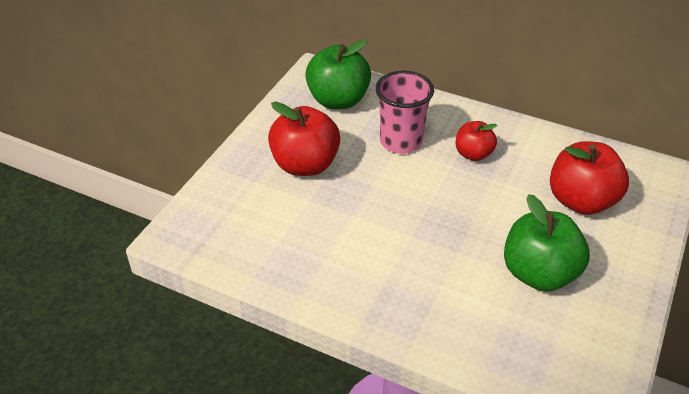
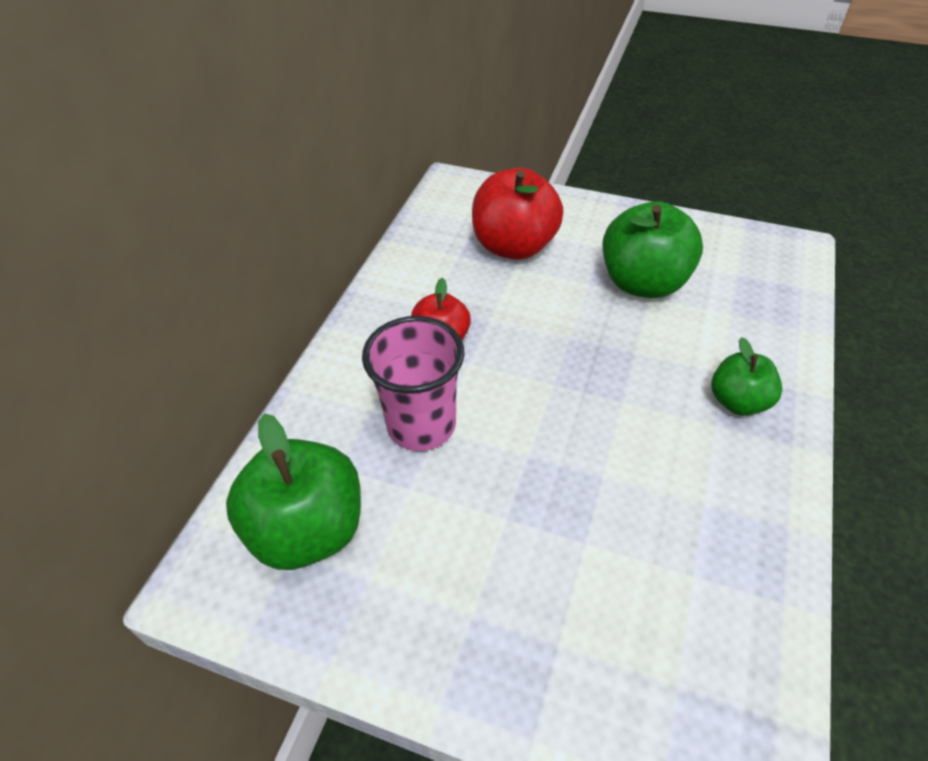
camera: 95 degrees left, 5 degrees up
(305, 165) = (499, 562): red apple -> none
(405, 299) = (738, 401): none -> green apple

